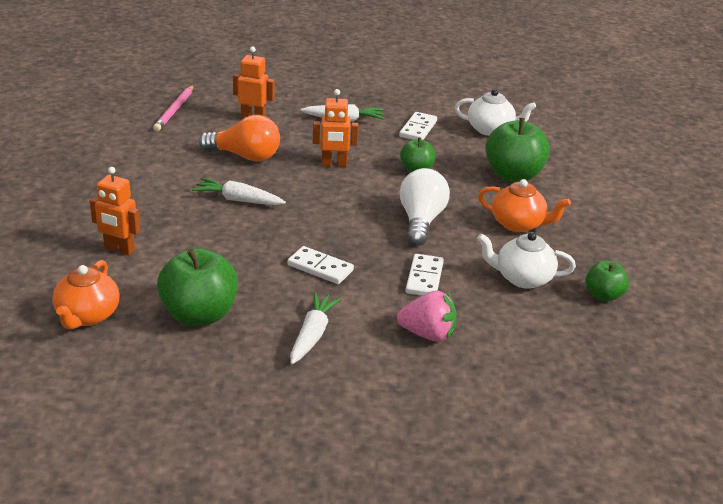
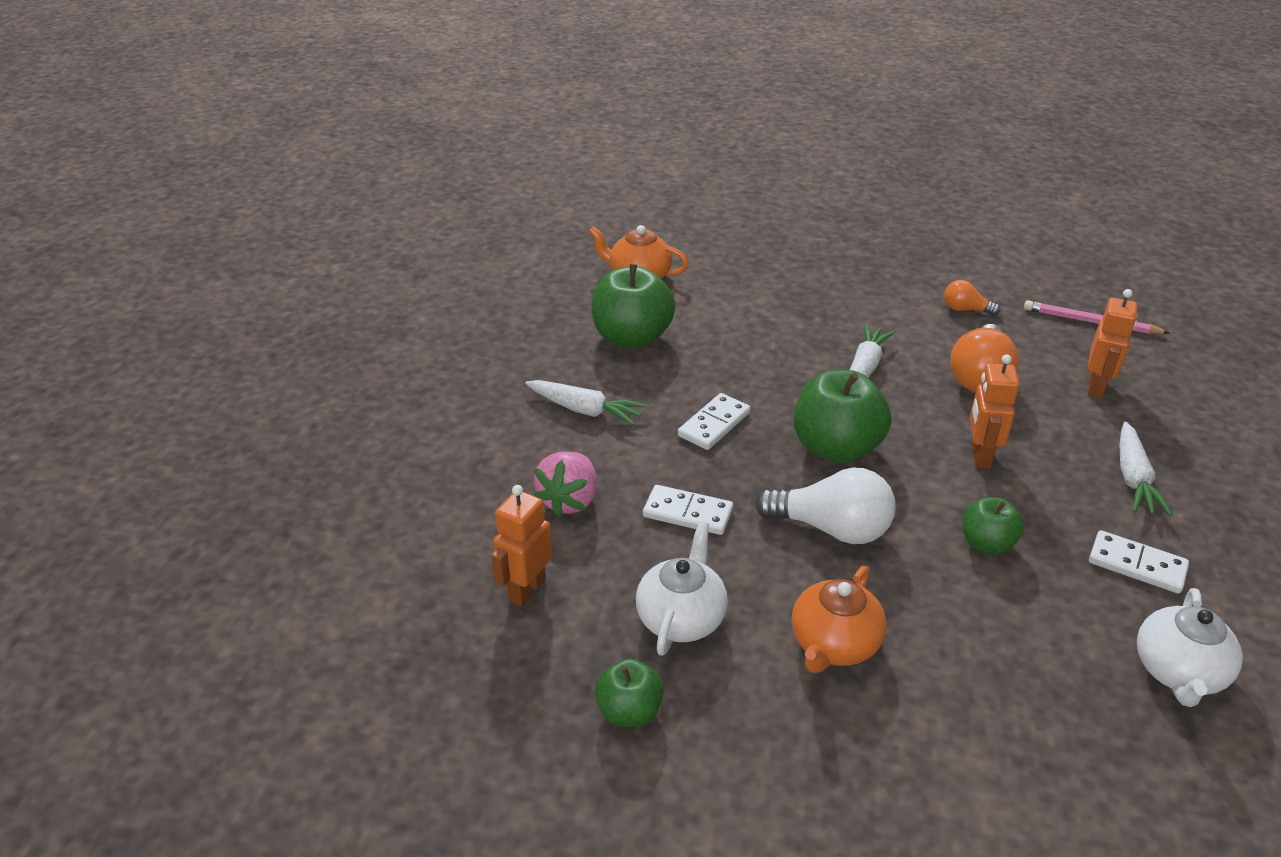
camera: 100 degrees right, 5 degrees up
(119, 249) = (751, 290): orange robot -> orange robot (526, 590)
(156, 153) = (965, 309): none -> orange light bulb
(513, 175) = (1000, 671): green apple -> green apple (836, 448)

